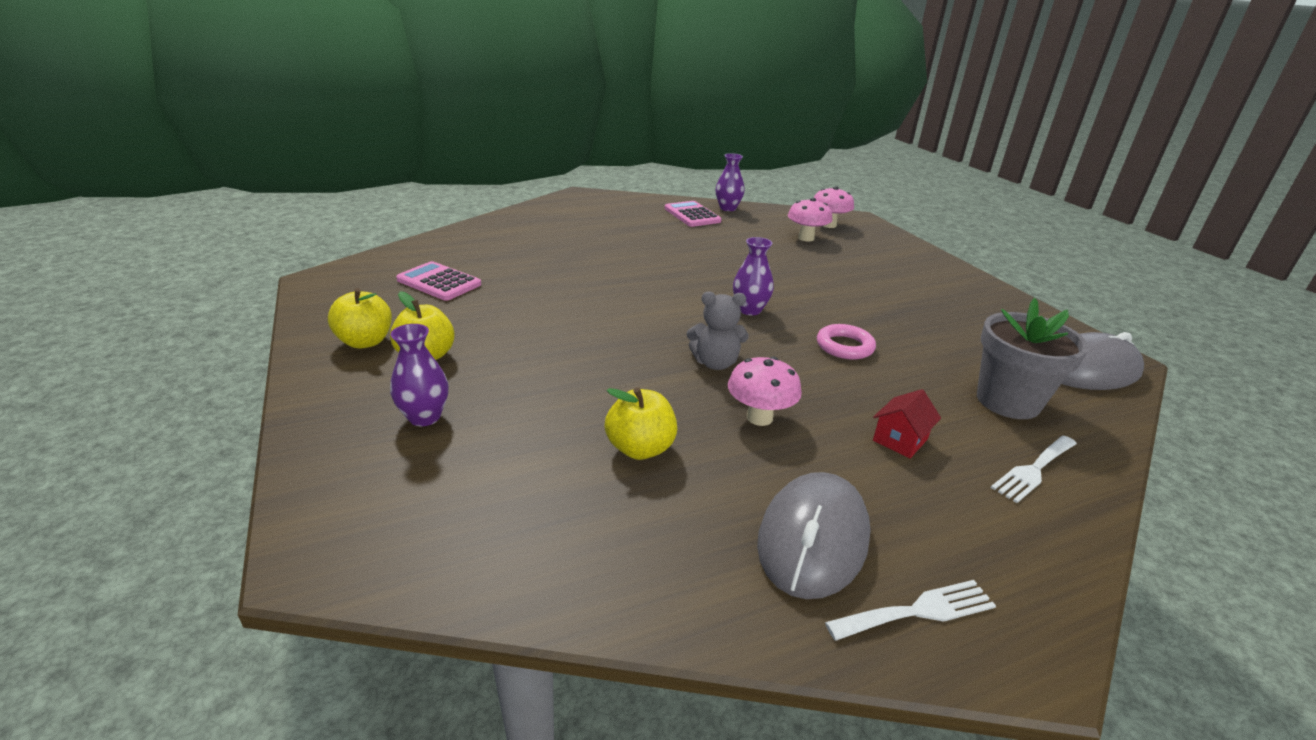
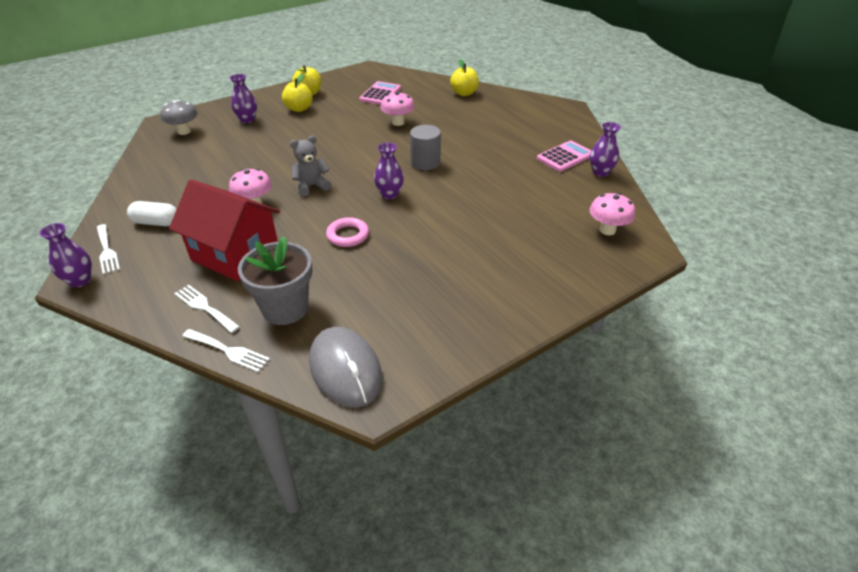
camera: 80 degrees right, 10 degrees up
(411, 513) = (184, 131): none -> grey mushroom
(640, 448) = (225, 172): yellow apple -> yellow apple (464, 93)
(676, 279) = (425, 163): none -> grey cylinder
(715, 363) = (311, 186): grey teddy bear -> grey teddy bear turned 75 degrees clockwise
(806, 238) = (557, 217): pink mushroom -> pink mushroom (398, 122)
(813, 539) = (156, 223): grey mouse -> white capsule
(900, 440) = (235, 254): red house -> red house, size x2.42
(1025, 645) = (80, 280): none -> purple vase
(1107, 448) = (228, 351): none -> white fork

